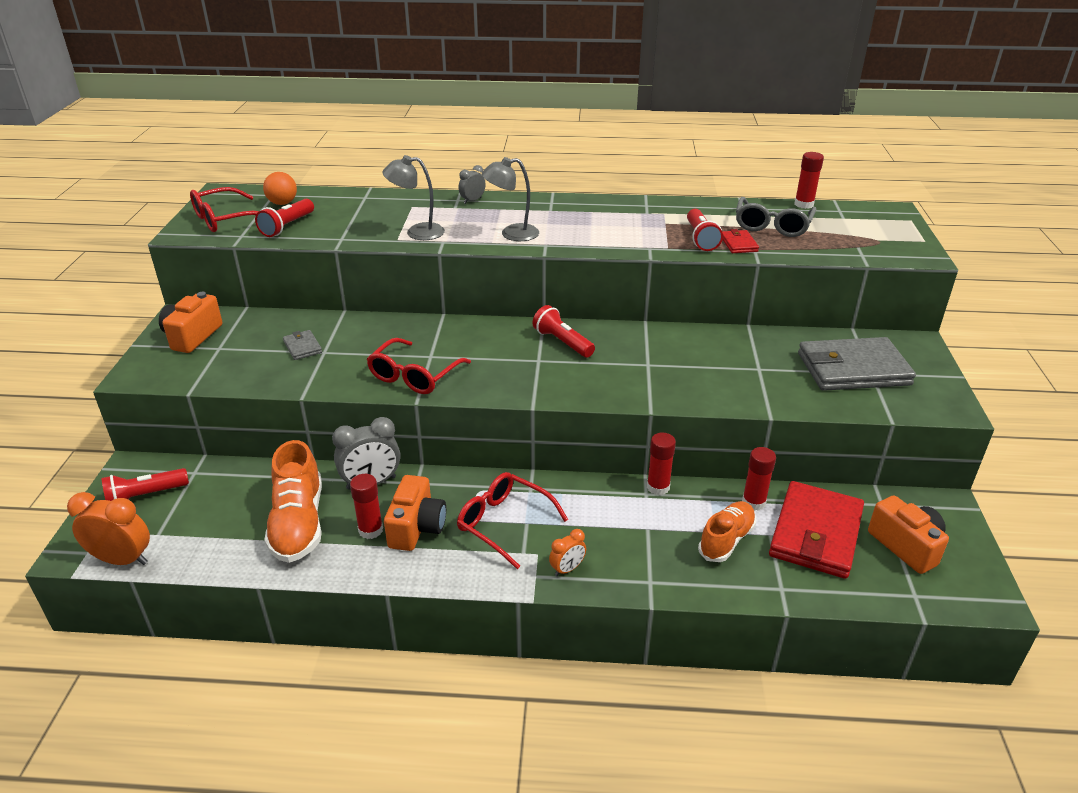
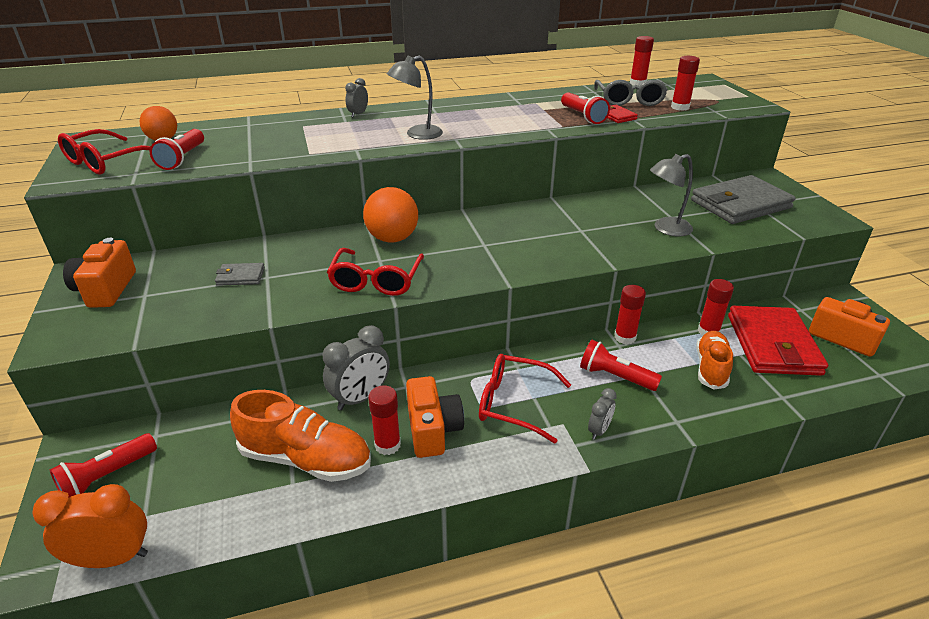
camera: 20 degrees left, 0 degrees up
(298, 523) = (306, 459): orange shoe -> orange shoe turned 45 degrees counterclockwise
(302, 347) = (240, 276): grey wallet -> grey wallet turned 45 degrees counterclockwise
(417, 232) = (324, 145): grey lamp -> grey lamp (666, 229)
(456, 336) = (392, 238): none -> orange ball
(562, 342) = (494, 226): red flashlight -> red flashlight (615, 377)
(567, 569) = (599, 430): orange clock -> grey clock
(823, 244) = (680, 107): none -> red glue stick

